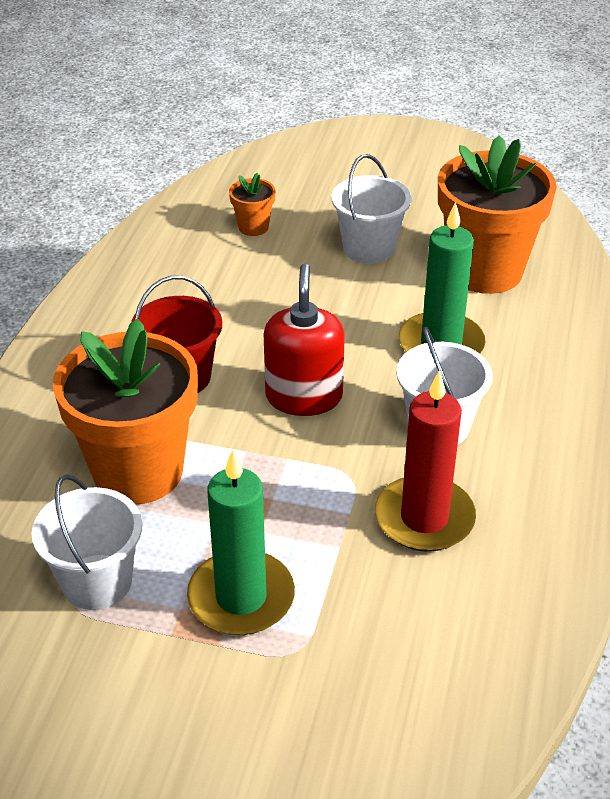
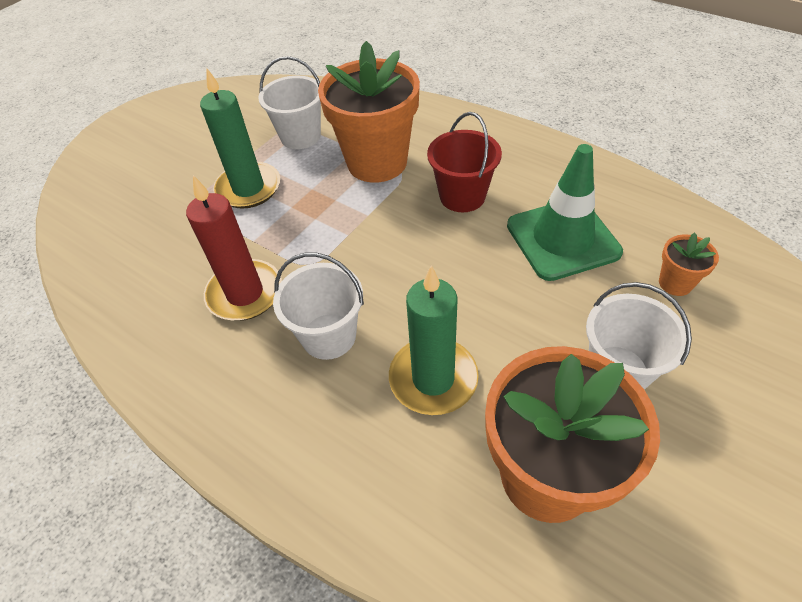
camera: 115 degrees right, 10 degrees up
(223, 295) = (562, 239): none -> green traffic cone
(304, 397) = (408, 259): red soap dispenser -> none

